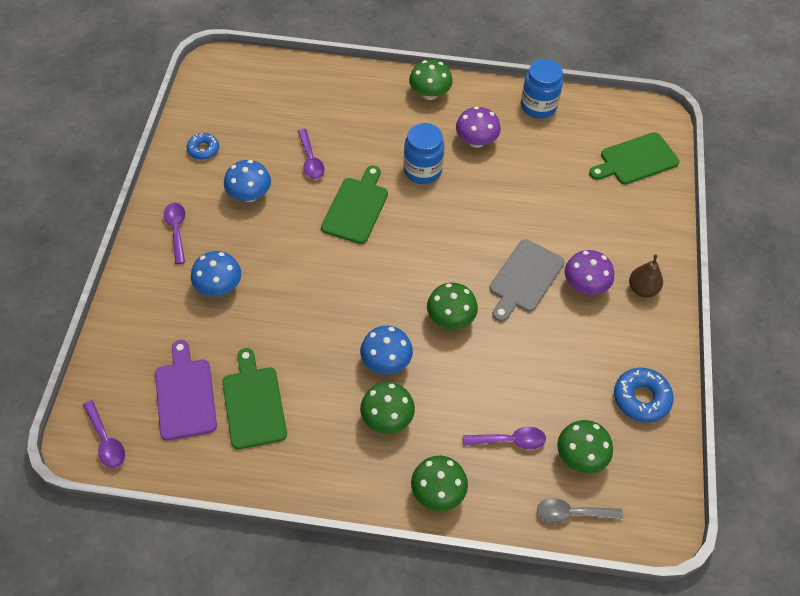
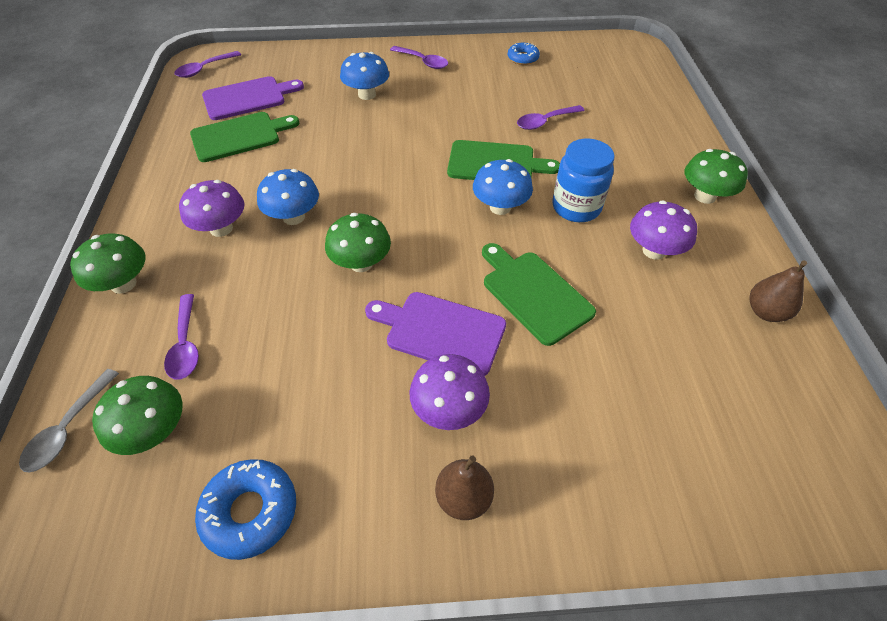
camera: 80 degrees right, 5 degrees down
(176, 230) = (423, 62): purple spoon -> purple spoon turned 60 degrees clockwise
(249, 195) = (481, 92): blue mushroom -> blue mushroom (500, 207)
(387, 418) = (221, 228): green mushroom -> purple mushroom
(524, 279) = (440, 331): grey cutting board -> purple cutting board
(538, 106) = (765, 312): blue jar -> brown pear
(572, 513) = (68, 429): grey spoon -> grey spoon turned 150 degrees counterclockwise
(635, 160) = (742, 465): green cutting board -> green cutting board (534, 293)

